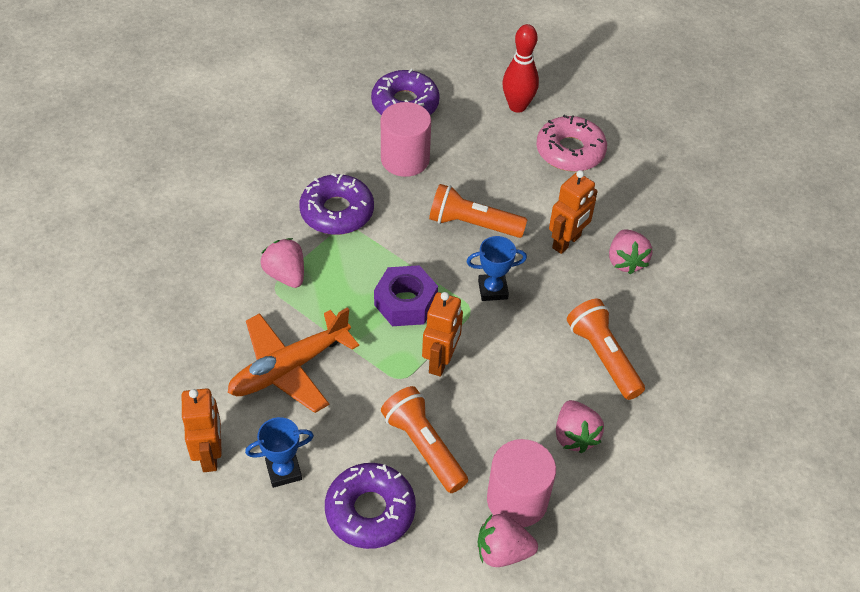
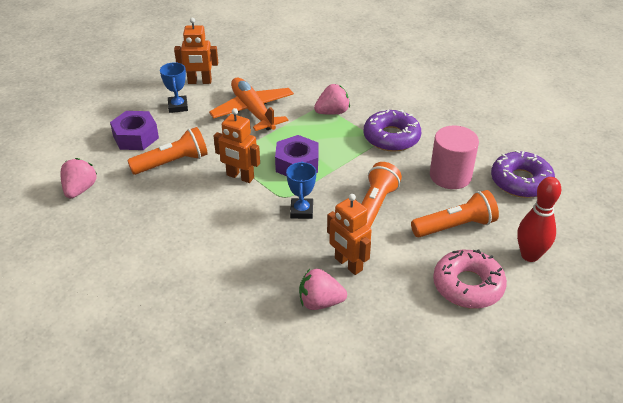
camera: 100 degrees right, 10 degrees down
(370, 511) = (136, 137): purple donut -> purple nut
(517, 500) = (113, 201): pink cylinder -> none
(574, 436) = (151, 238): pink strawberry -> none
(603, 356) = (218, 267): orange flashlight -> orange flashlight (455, 226)

